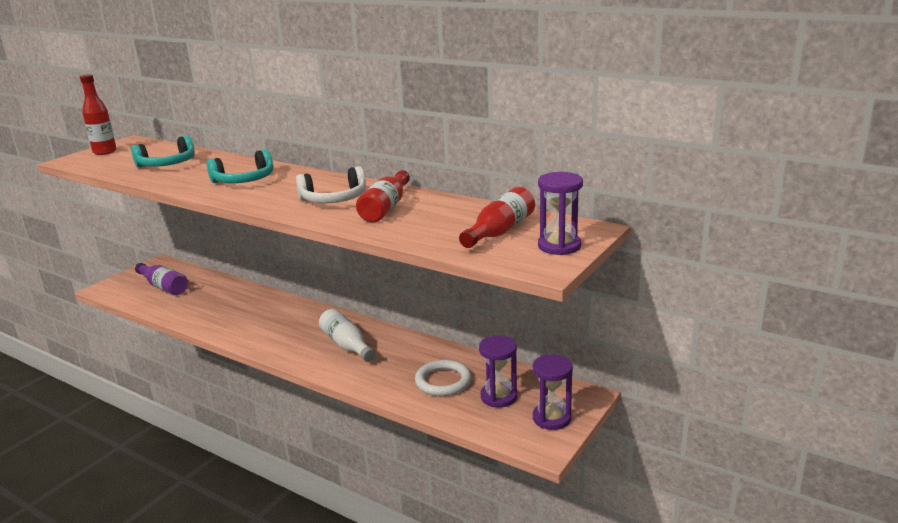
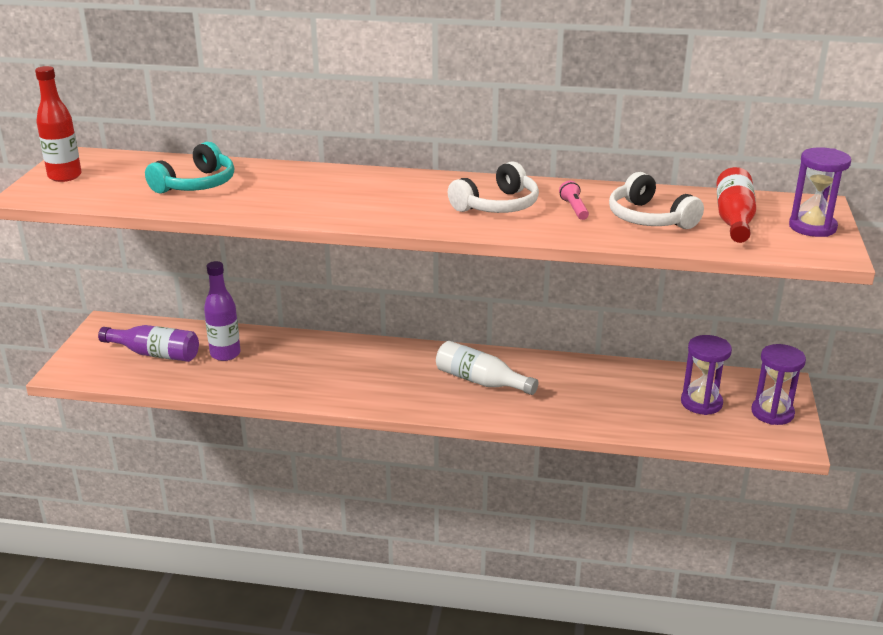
camera: 25 degrees left, 5 degrees up
(203, 294) = (225, 354): none -> purple bottle
(244, 180) = (344, 195): turquoise headphones -> none
(386, 208) = (574, 208): red bottle -> pink flashlight
(432, 222) = (649, 218): none -> white headphones
(443, 381) = (629, 399): white ring -> none

